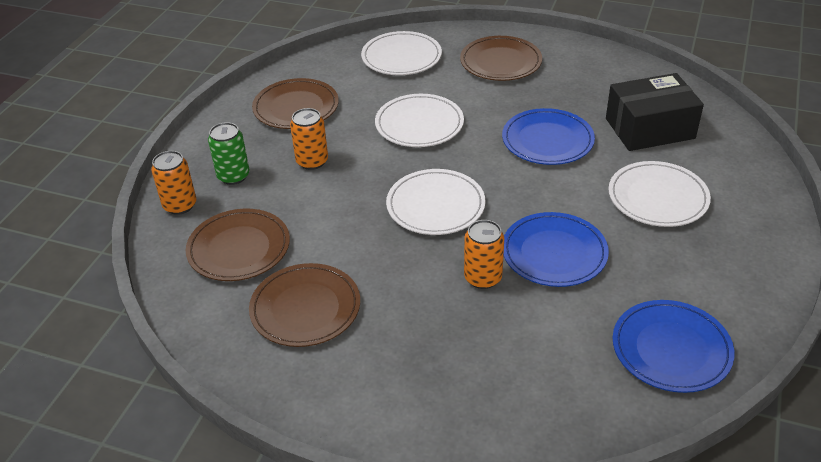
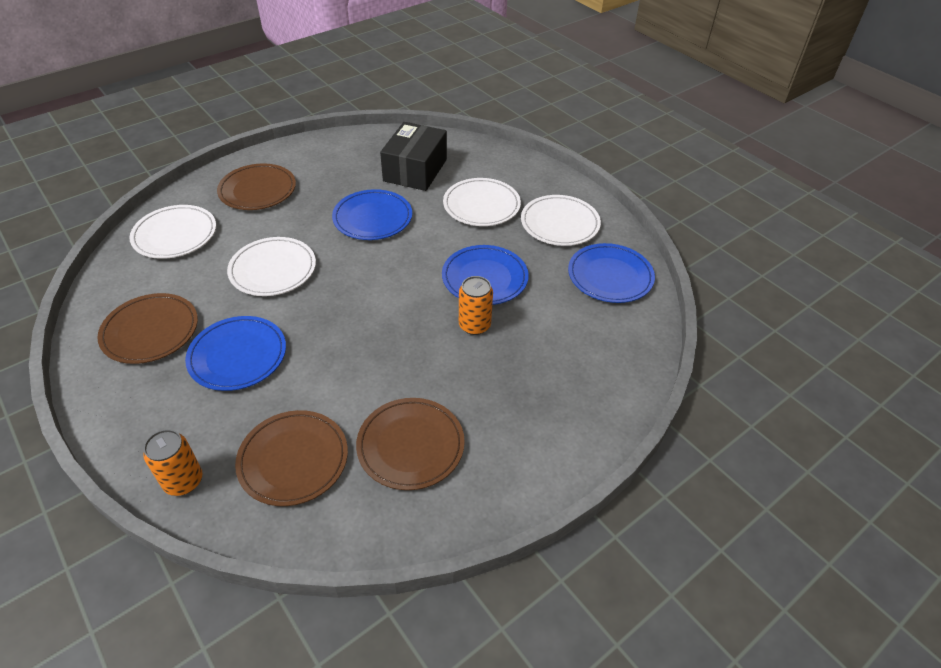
camera: 60 degrees left, 5 degrees up
(233, 176) = (190, 420): green can -> none
(312, 161) = (238, 356): orange can -> blue plate
(435, 205) = (376, 310): white plate -> white plate (560, 223)

